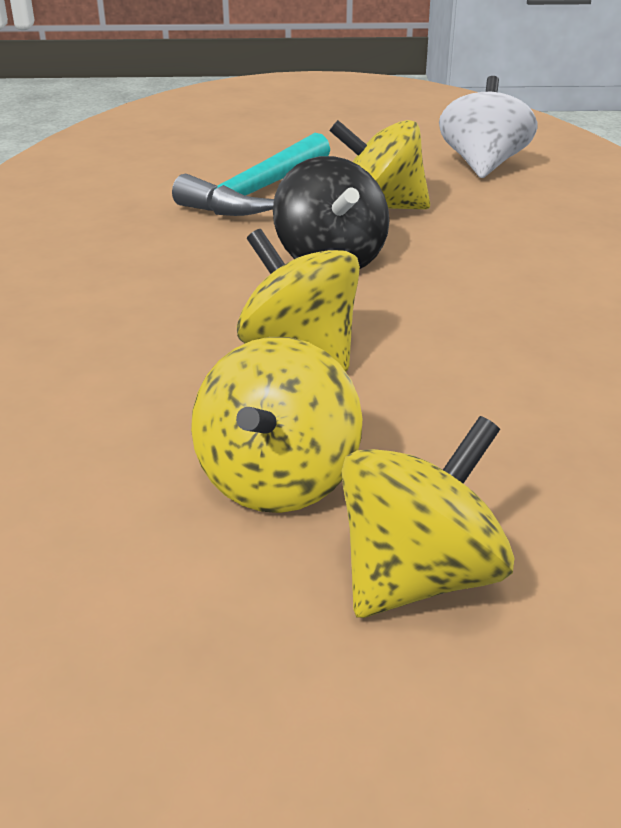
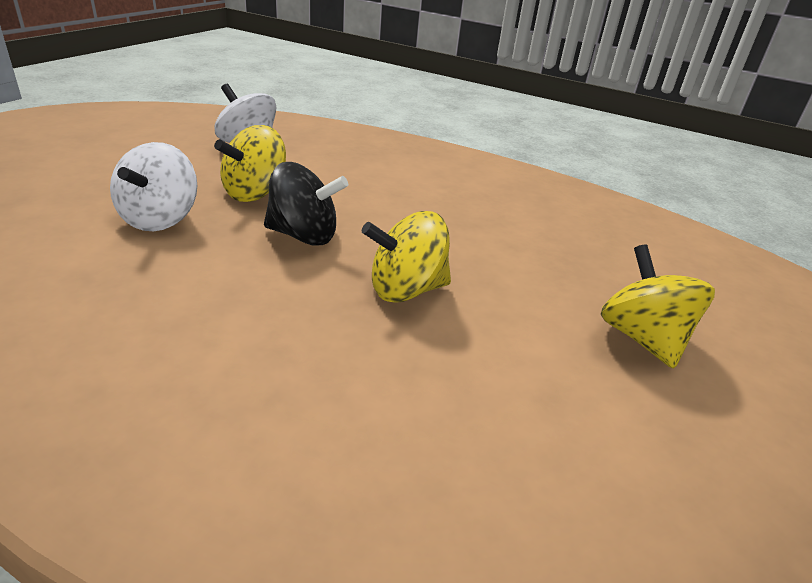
camera: 65 degrees left, 0 degrees up
(258, 192) = (160, 219): turquoise hammer -> white spinning top
(277, 479) = (539, 350): yellow spinning top -> none

